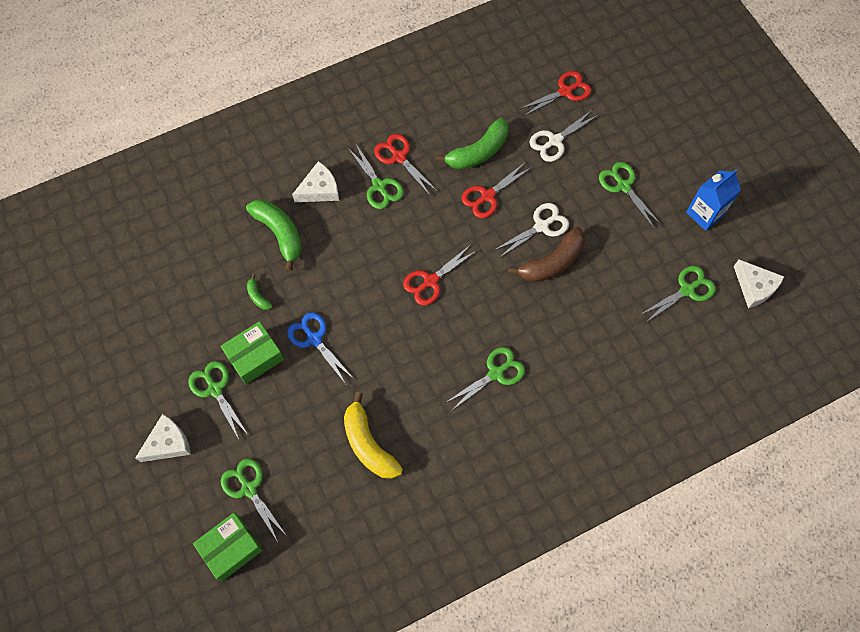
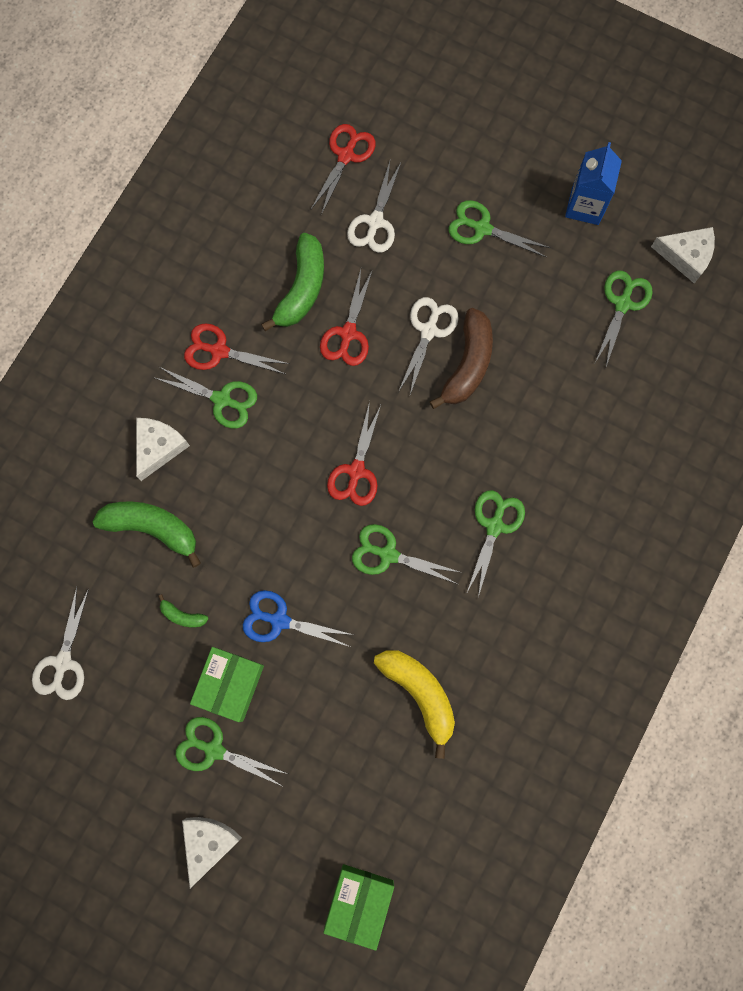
camera: 35 degrees left, 10 degrees up
(167, 276) = (63, 662): none -> white scissors
(249, 489) = (331, 828): green scissors -> green scissors (388, 554)
(368, 444) = (419, 693): yellow banana -> yellow banana turned 150 degrees counterclockwise

